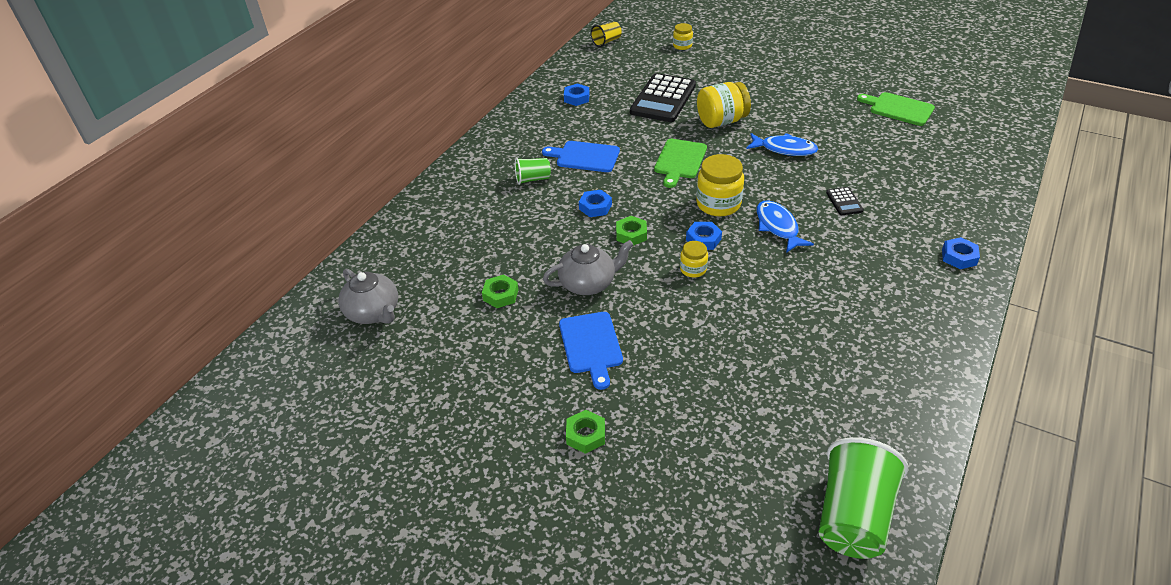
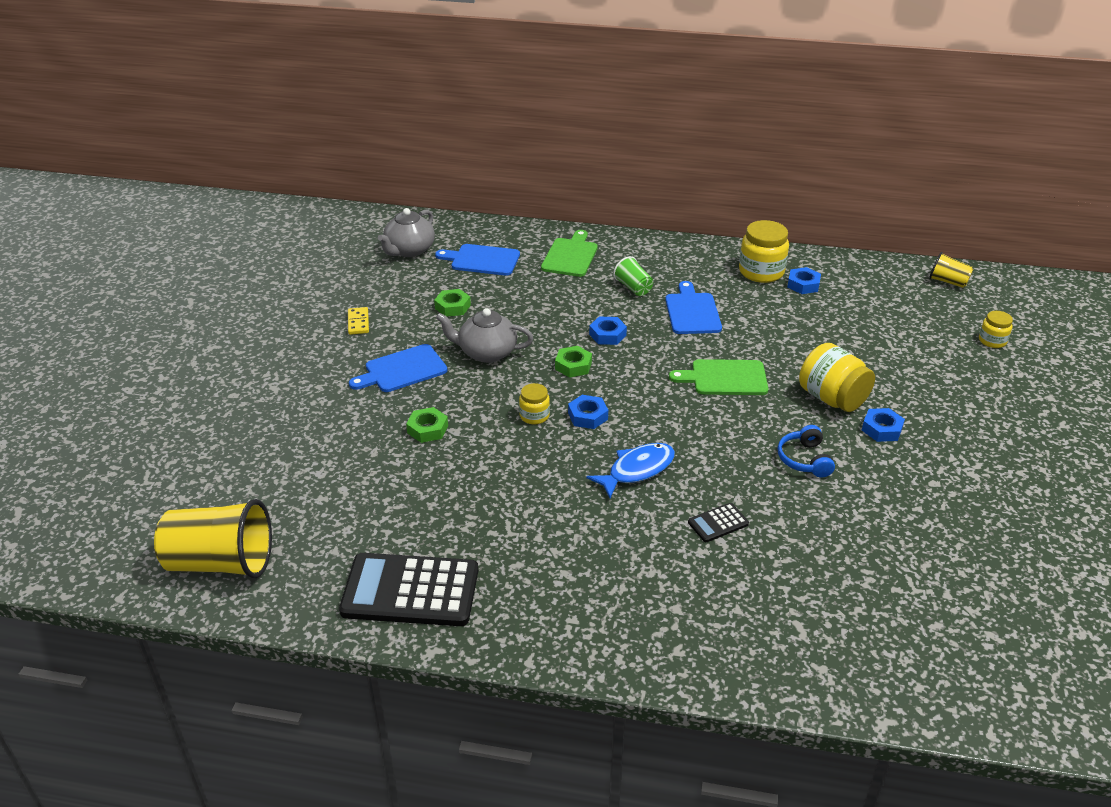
camera: 70 degrees right, 5 degrees down
(429, 262) = (482, 260): none -> blue cutting board
(491, 370) = (358, 322): none -> yellow domino
(585, 435) = (294, 387): green nut -> green nut (427, 429)
(588, 283) = (486, 352): grey teapot -> grey teapot turned 135 degrees clockwise
(663, 99) = (848, 346): black calculator -> black calculator (410, 591)
(718, 204) = (657, 418): yellow jar -> yellow jar (761, 272)
(785, 149) = (804, 459): blue fish -> blue headphones
(853, 516) = (221, 563): green cup -> yellow cup
(898, 109) = (991, 567): green cutting board -> green cutting board (570, 256)
(959, 257) = (652, 641): blue nut -> blue nut (881, 429)

